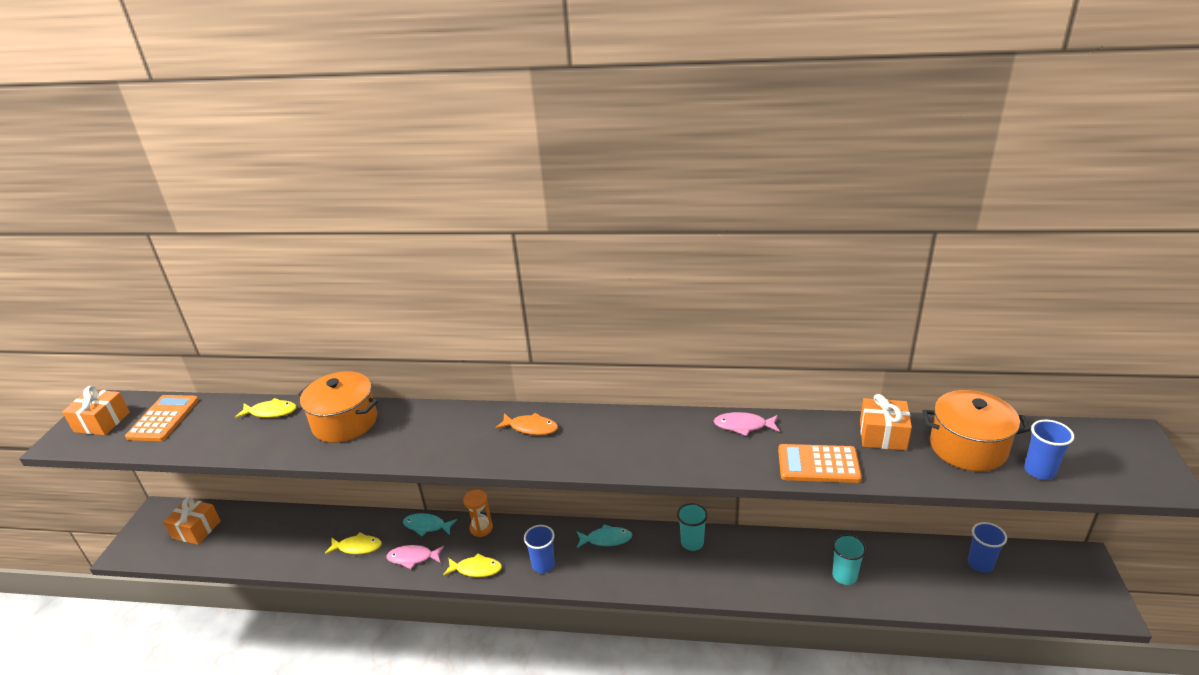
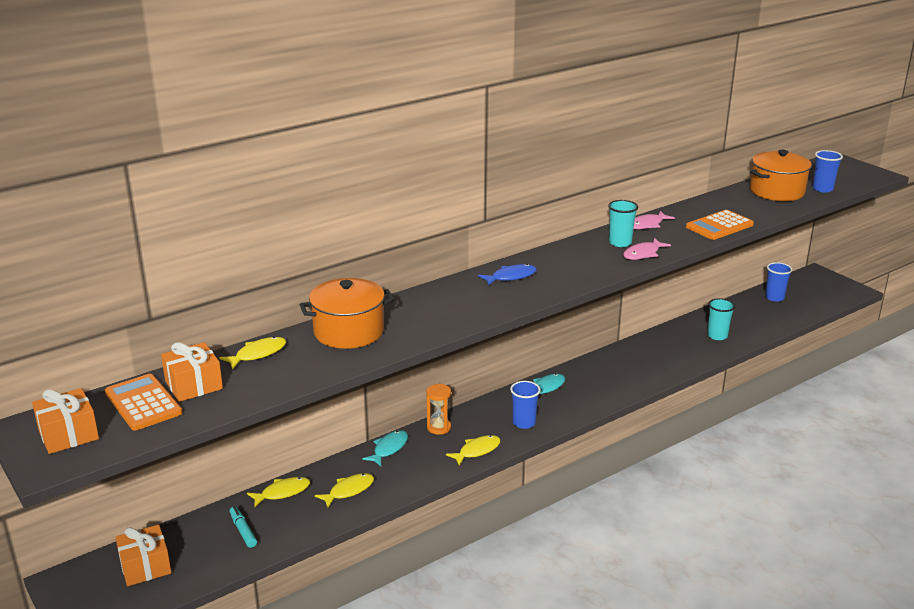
camera: 45 degrees left, 5 degrees down
(267, 538) = (243, 531): none -> turquoise marker
(324, 521) = (282, 492): none -> yellow fish
(413, 558) = (412, 471): pink fish -> pink fish (643, 254)
(427, 526) = (389, 448): turquoise fish -> turquoise fish turned 150 degrees clockwise
(531, 428) = (511, 277): orange fish -> blue fish
(692, 542) = (605, 362): turquoise cup -> turquoise cup (620, 243)
(882, 435) = (728, 201): orange gift -> orange gift (194, 385)

